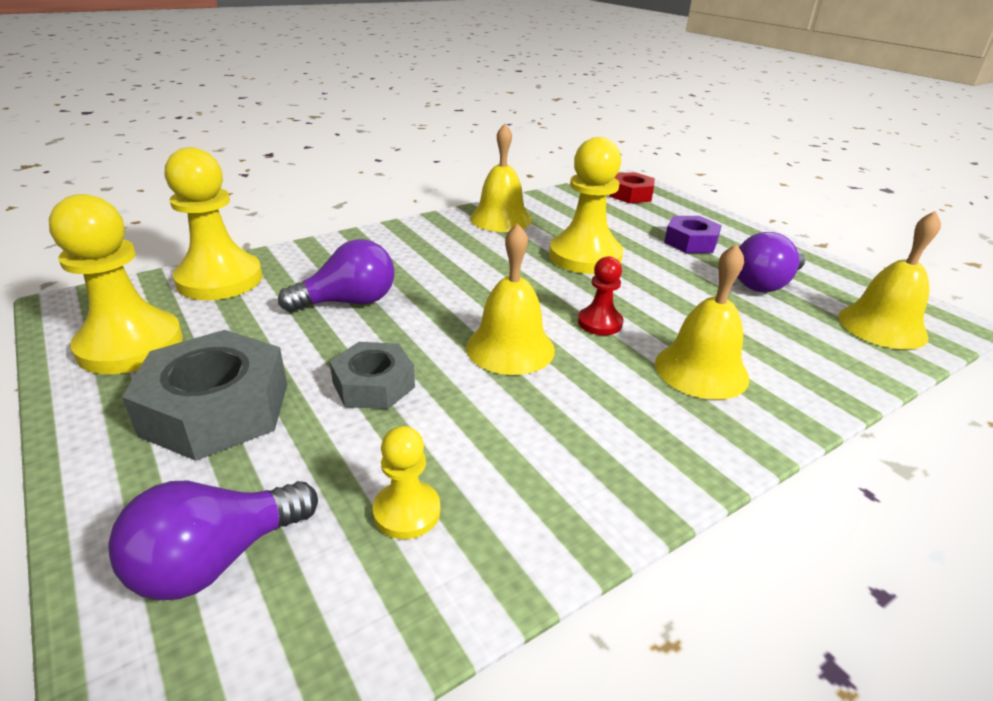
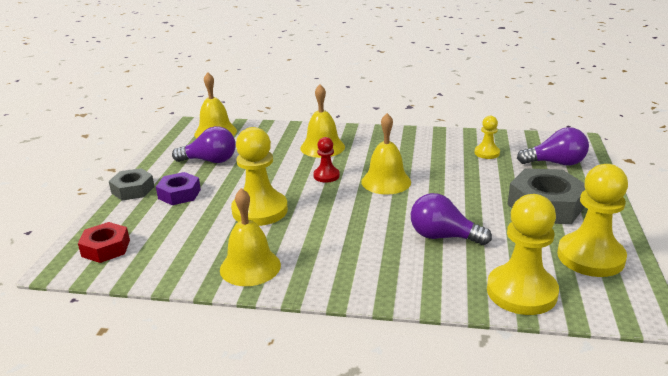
camera: 135 degrees left, 5 degrees down
(373, 385) = (466, 190): grey nut -> grey nut (133, 190)

